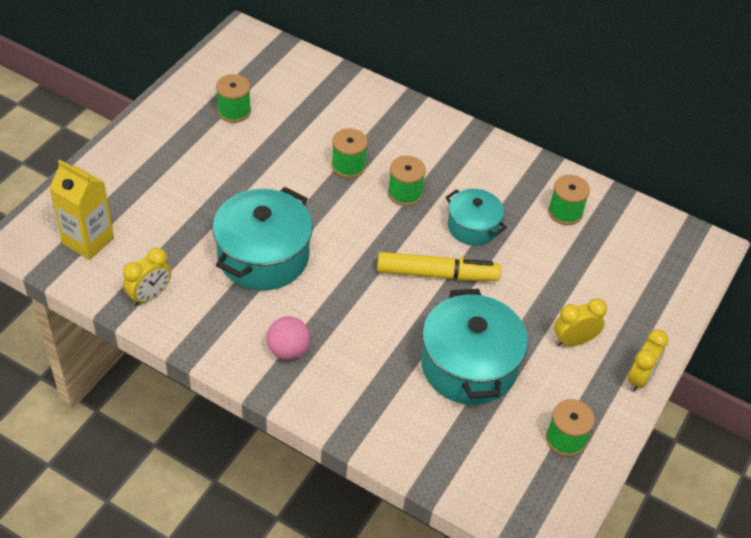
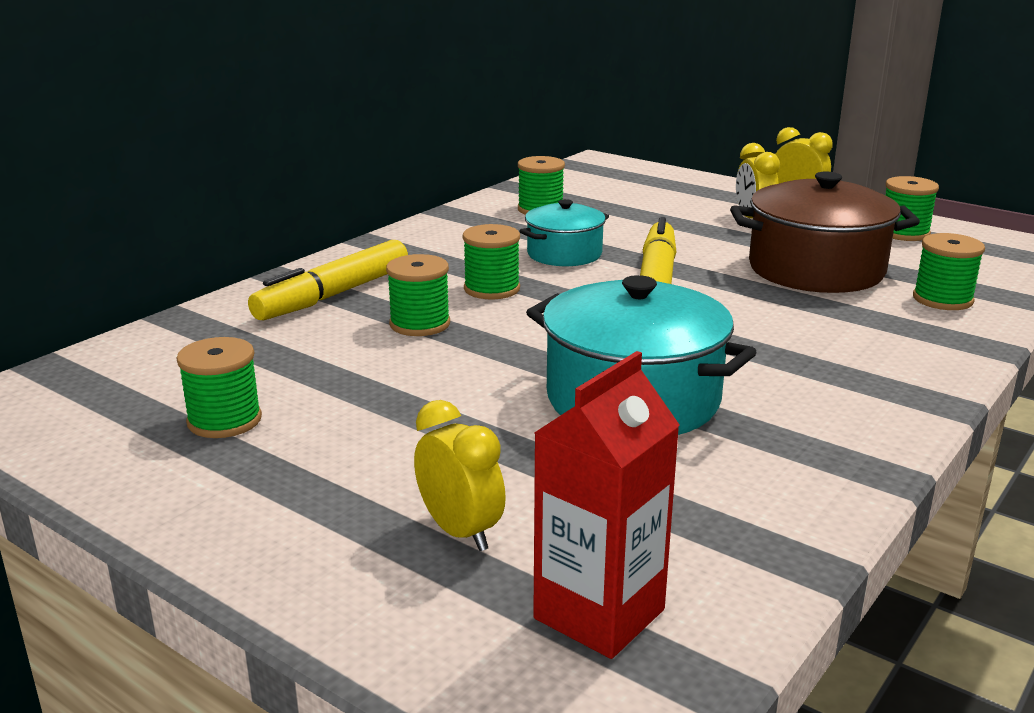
camera: 80 degrees left, 25 degrees down
(88, 241) = (599, 614): yellow carton -> red carton
(149, 296) = (757, 520): yellow clock -> yellow clock (460, 532)
(288, 350) = (842, 383): pink ball -> none
(384, 125) = (333, 295): none -> yellow marker
(424, 431) = (942, 299): none -> green spool
(469, 365) = (816, 270): turquoise pot -> brown pot

